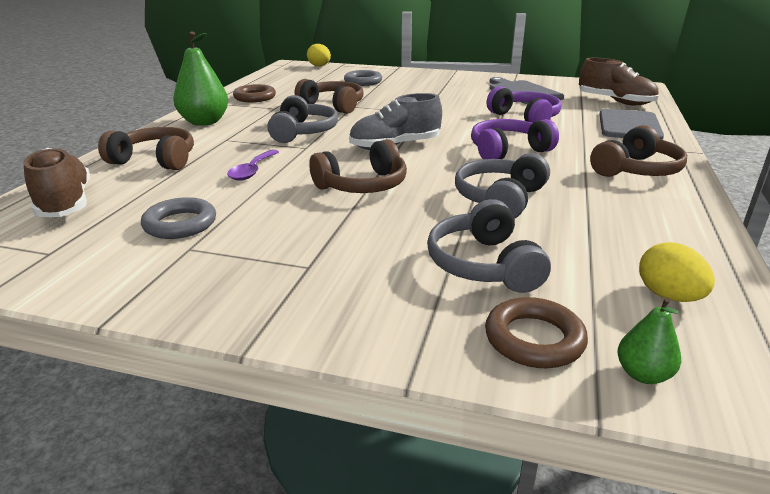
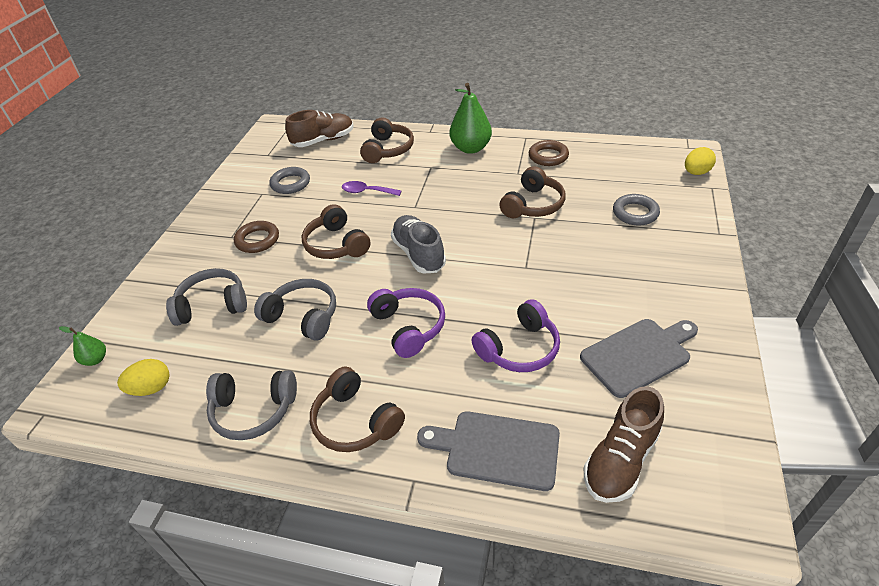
camera: 90 degrees right, 15 degrees up
(303, 132) = (451, 200): grey headphones -> grey headphones (253, 411)
(534, 339) = (137, 322): brown ring -> brown ring (257, 240)

